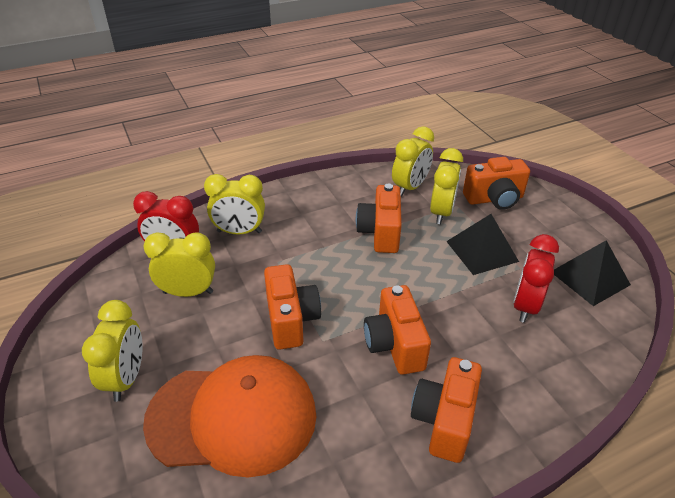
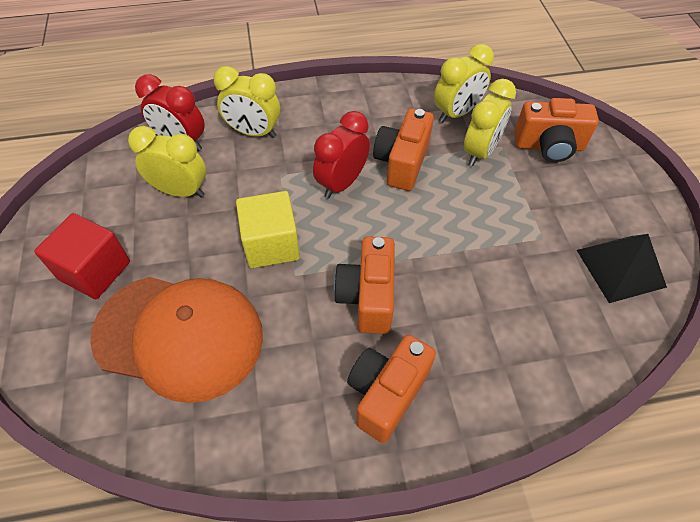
camera: 15 degrees right, 15 degrees up
(126, 378) = (94, 270): yellow clock -> red cube
(291, 320) = (271, 244): orange camera -> yellow cube
(482, 251) = (507, 208): black pyramid -> none
(525, 306) = (529, 285): red clock -> red clock (341, 183)

